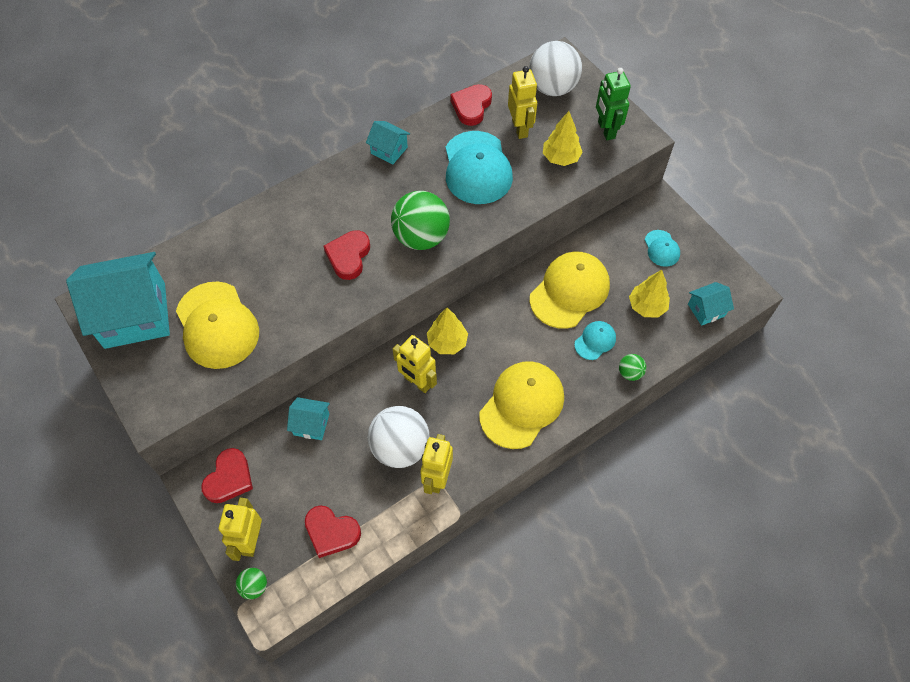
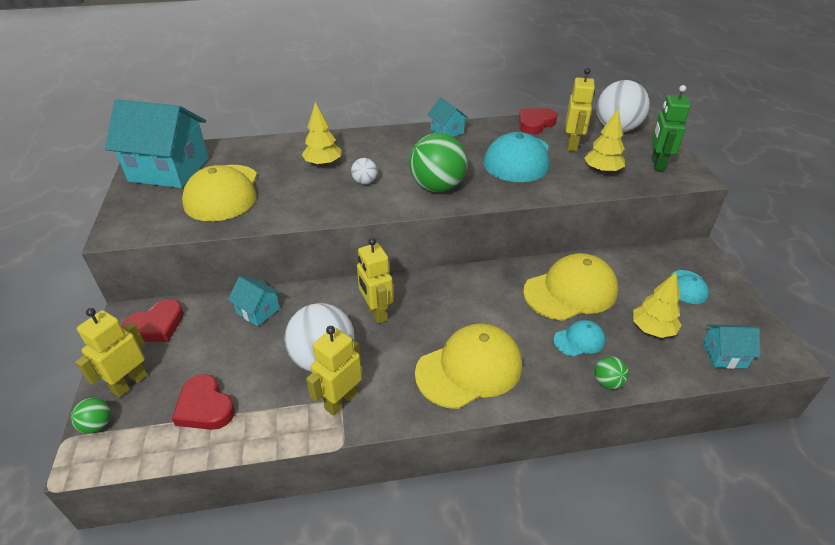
camera: 25 degrees right, 20 degrees down
(348, 256) = (365, 182): red heart -> white ball
(447, 342) = (424, 292): yellow tree -> yellow tree (323, 164)

